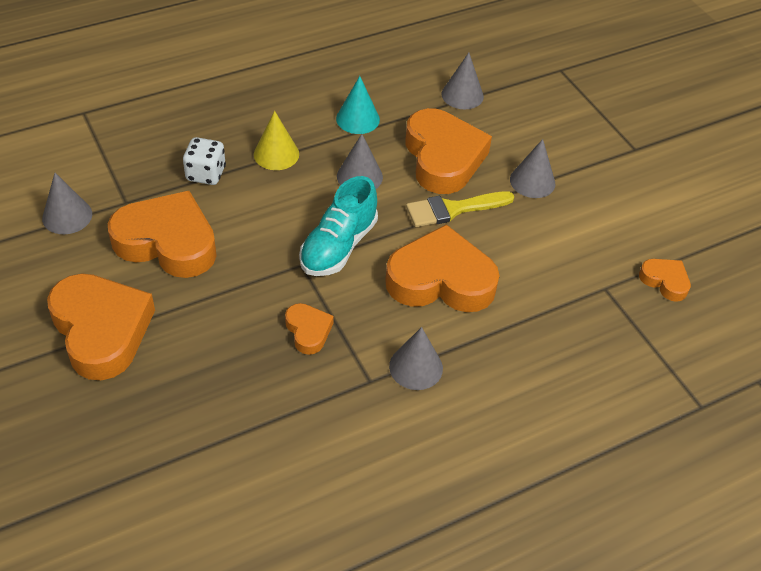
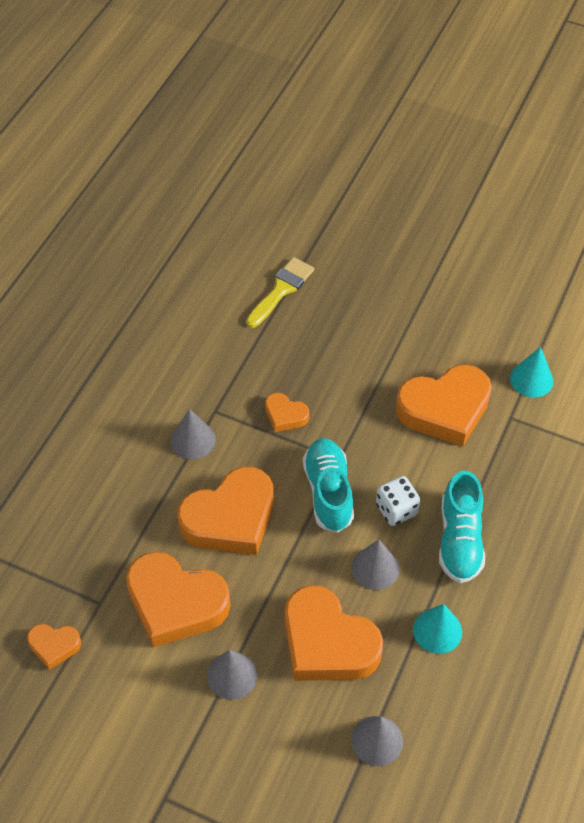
camera: 145 degrees right, 5 degrees up
(67, 216) = (531, 379): grey cone -> turquoise cone
(101, 330) = (409, 328): orange heart -> orange heart (175, 603)
(206, 174) = (487, 481): white dice -> white dice (396, 510)
(276, 154) = (460, 540): yellow cone -> turquoise shoe
(453, 209) = (274, 592): yellow brush -> yellow brush (281, 290)

